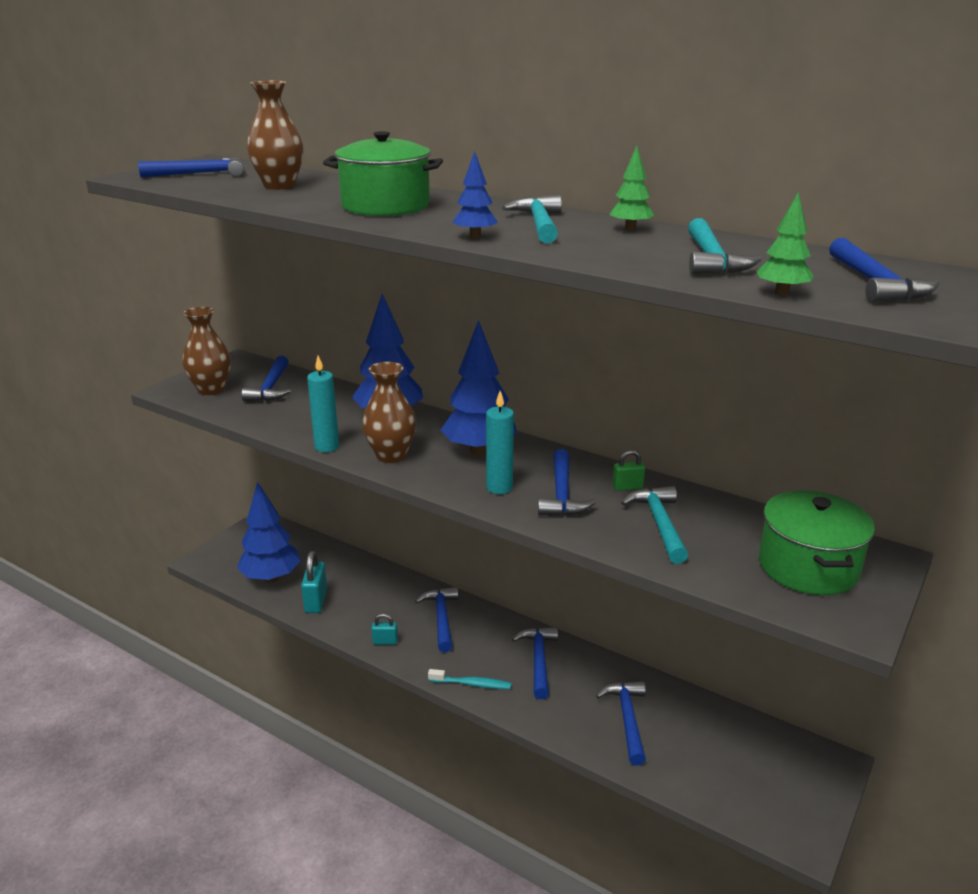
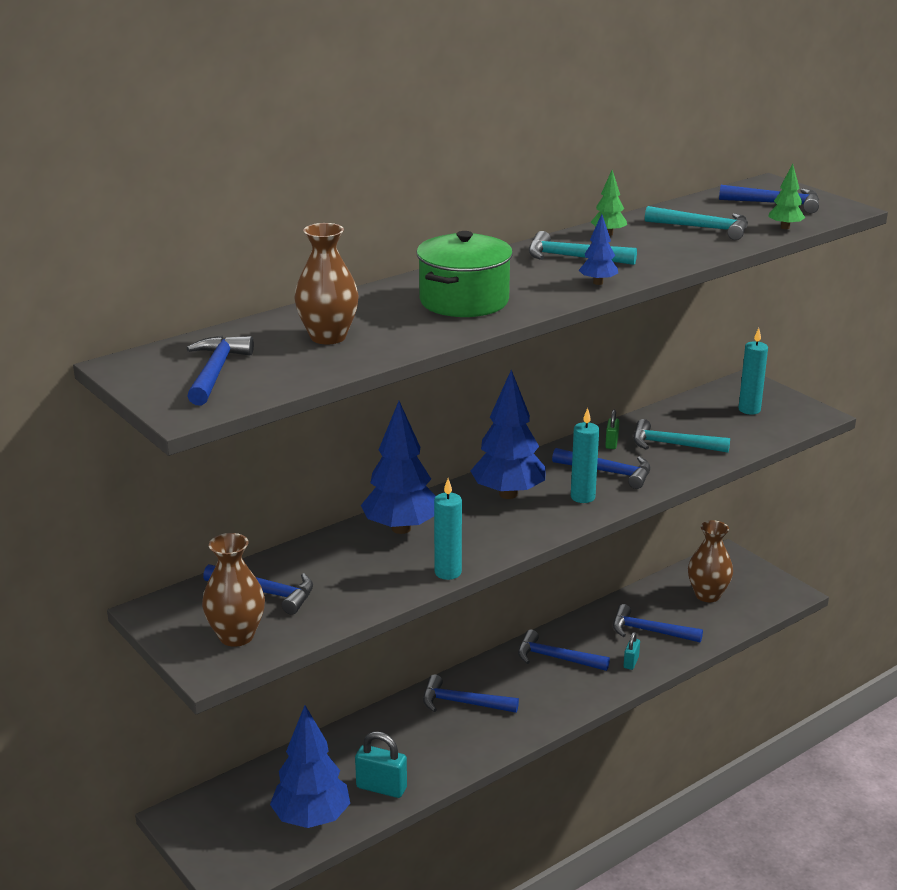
camera: 70 degrees left, 0 degrees up
(385, 641) = (480, 747): turquoise padlock -> turquoise padlock (631, 662)
(391, 455) = (490, 539): brown vase -> brown vase (707, 595)
(472, 684) = (570, 704): turquoise toothbrush -> none
(808, 567) = (749, 410): green pot -> turquoise candle

